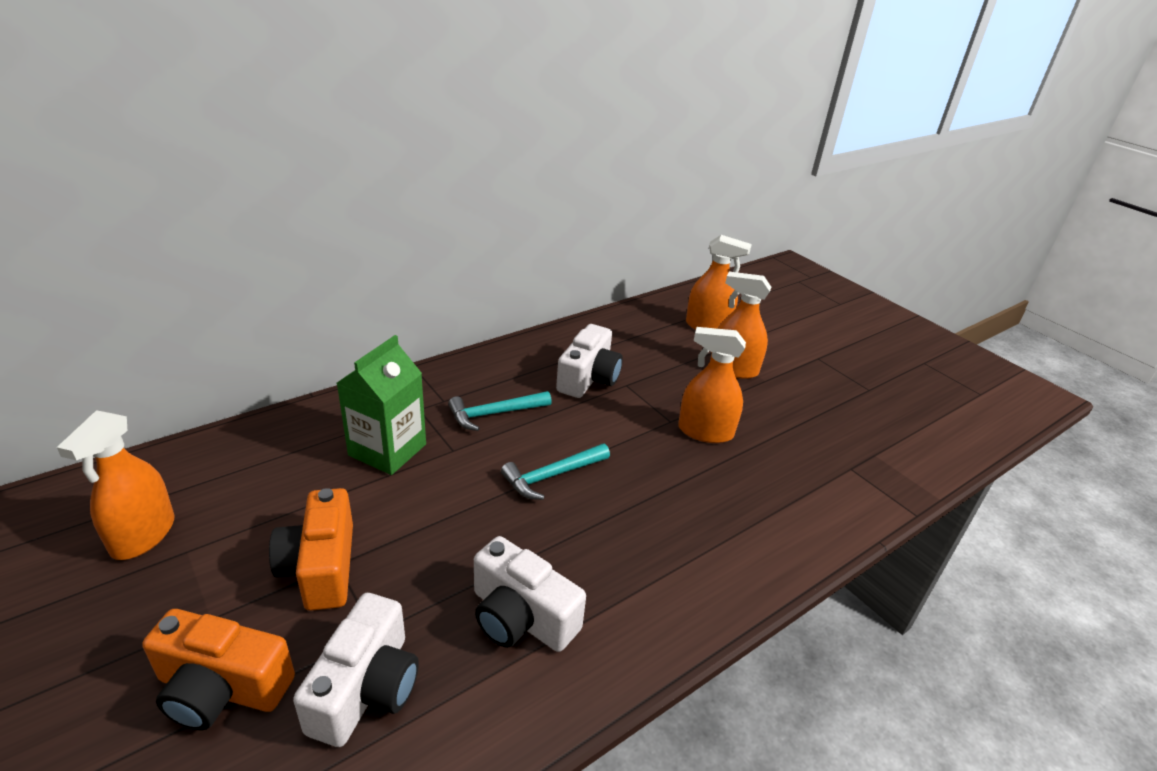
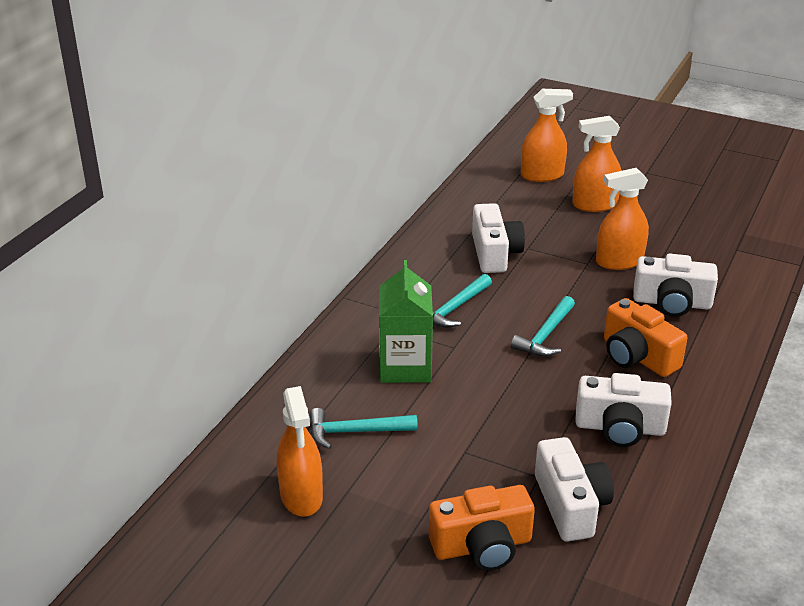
camera: 25 degrees left, 0 degrees up
(268, 493) = (356, 432): none -> turquoise hammer
(321, 567) = (456, 458): orange camera -> orange camera (637, 356)
(721, 497) = (672, 303): none -> white camera

